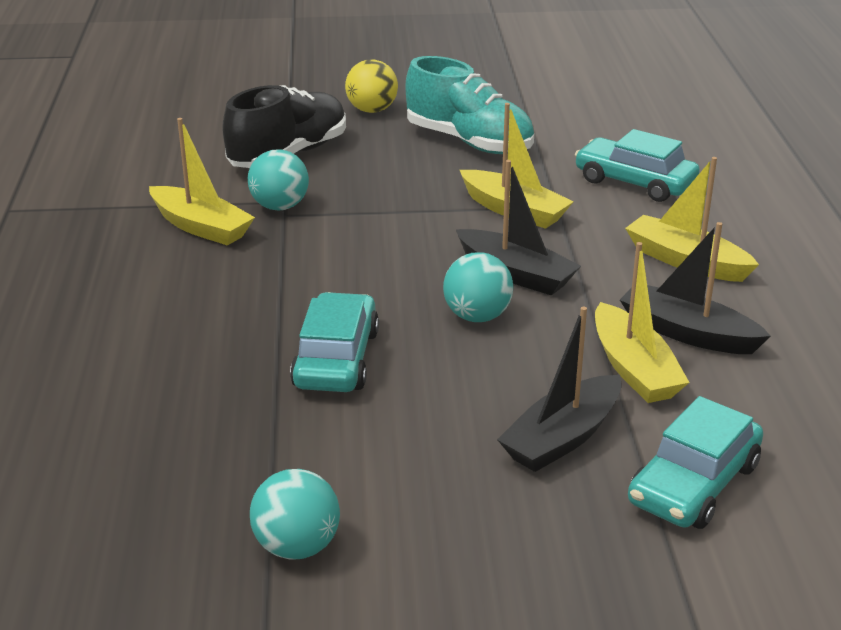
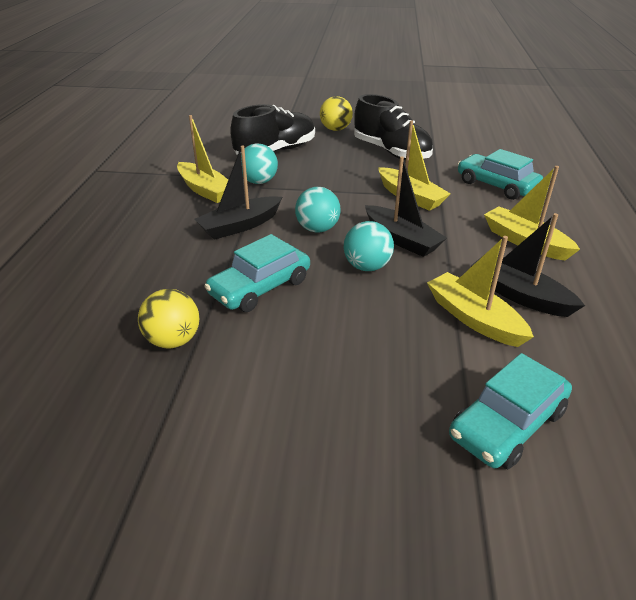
camera: 10 degrees right, 5 degrees up
(243, 439) = (173, 340): none -> yellow ball
(297, 547) = (178, 437): turquoise ball -> turquoise ball (317, 229)
(336, 359) = (260, 287): turquoise car -> turquoise car turned 150 degrees counterclockwise
(469, 142) = (391, 152): turquoise shoe -> black shoe
(562, 438) = (408, 369): black boat -> black boat (240, 226)
(634, 369) = (474, 318): yellow boat -> yellow boat turned 150 degrees clockwise

